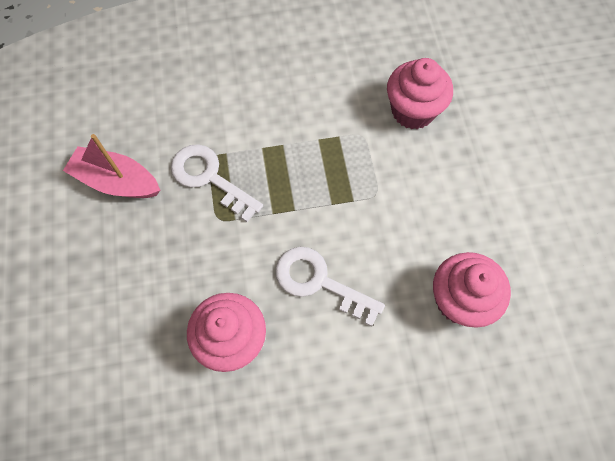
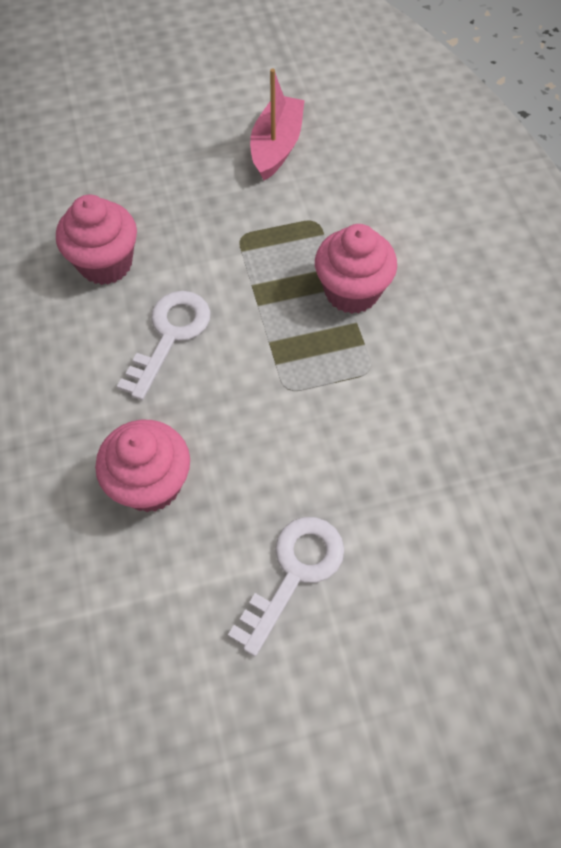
camera: 85 degrees right, 5 degrees down
(209, 178) = (290, 223): white key -> white key (294, 573)
(413, 111) = (418, 428): pink cupcake -> pink cupcake (352, 291)

